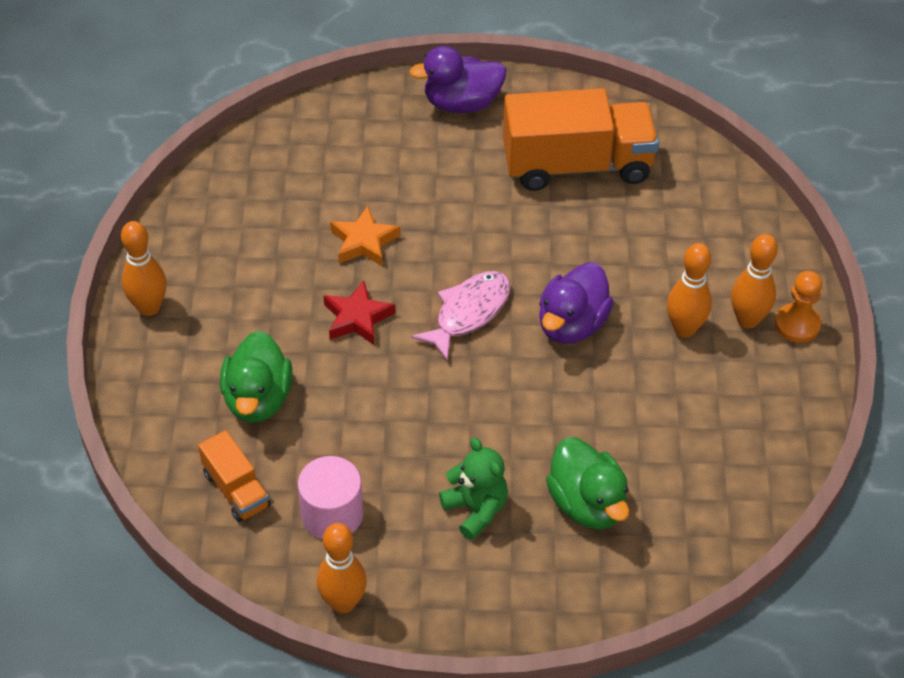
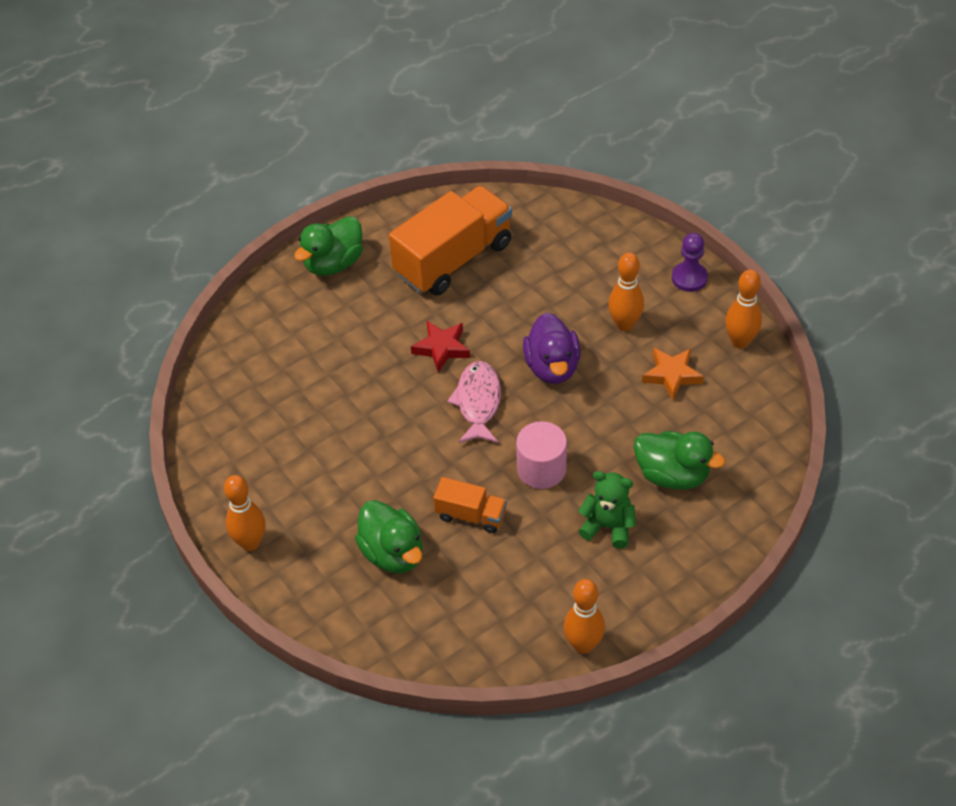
camera: 35 degrees left, 0 degrees up
(236, 490) = (439, 623): orange truck -> orange truck (471, 515)
(332, 514) = (519, 594): pink cylinder -> pink cylinder (541, 469)
(357, 318) = (406, 454): red star -> red star (441, 348)
(364, 242) = (359, 400): orange star -> orange star (671, 375)
(462, 103) = (333, 263): purple duck -> green duck
(747, 320) = (657, 294): orange bowling pin -> orange bowling pin (740, 341)
(797, 324) = (689, 278): orange pawn -> purple pawn

